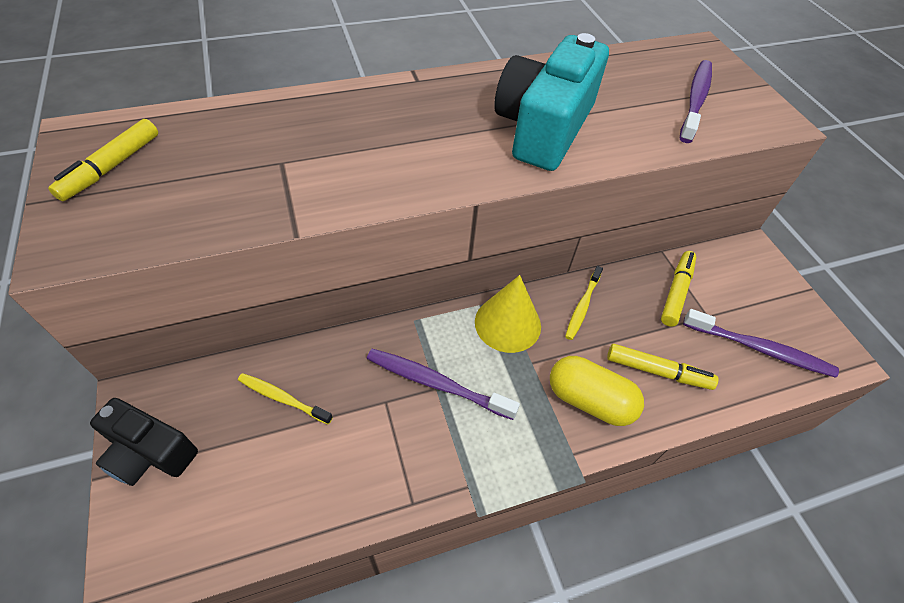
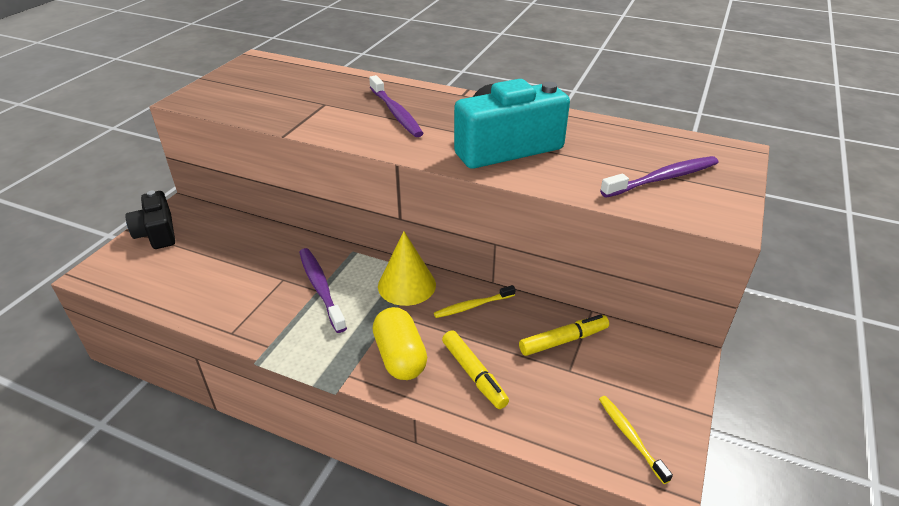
camera: 45 degrees right, 15 degrees down
(111, 167) = (249, 77): yellow marker -> none
(282, 398) = (237, 246): yellow toothbrush -> yellow toothbrush (630, 437)
(760, 349) = (585, 417): purple toothbrush -> purple toothbrush (396, 113)

